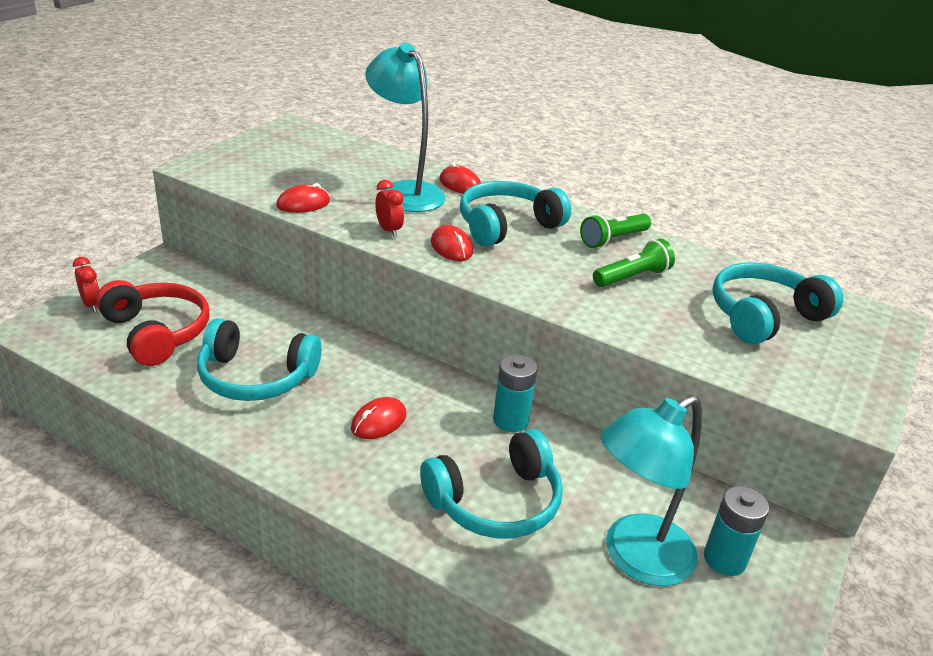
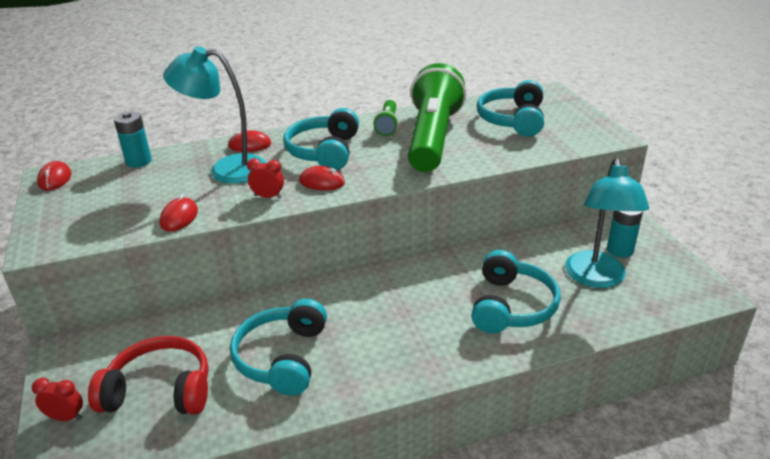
camera: 45 degrees left, 0 degrees up
(255, 377) = (282, 357): turquoise headphones -> turquoise headphones turned 135 degrees clockwise
(378, 421) = (393, 319): red mouse -> red mouse (55, 179)
(510, 420) = (448, 265): turquoise battery -> turquoise battery (138, 161)
(632, 277) = (433, 138): green flashlight -> green flashlight, size x2.27

